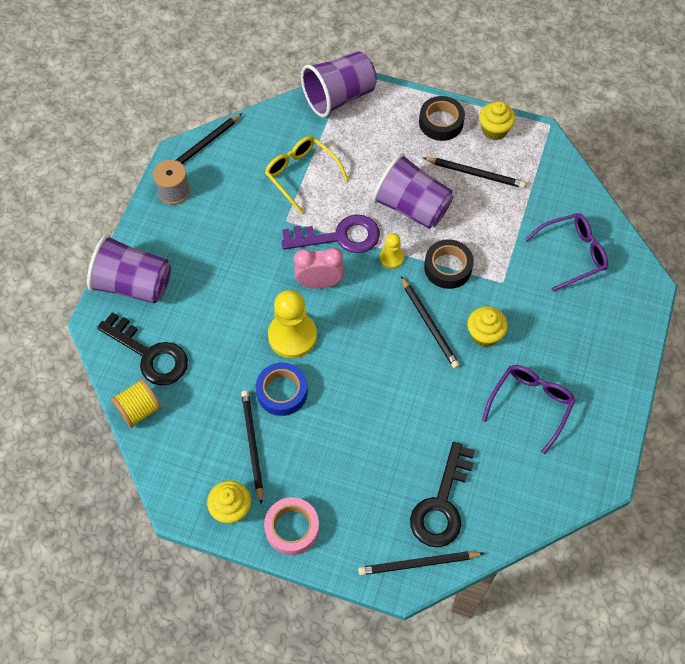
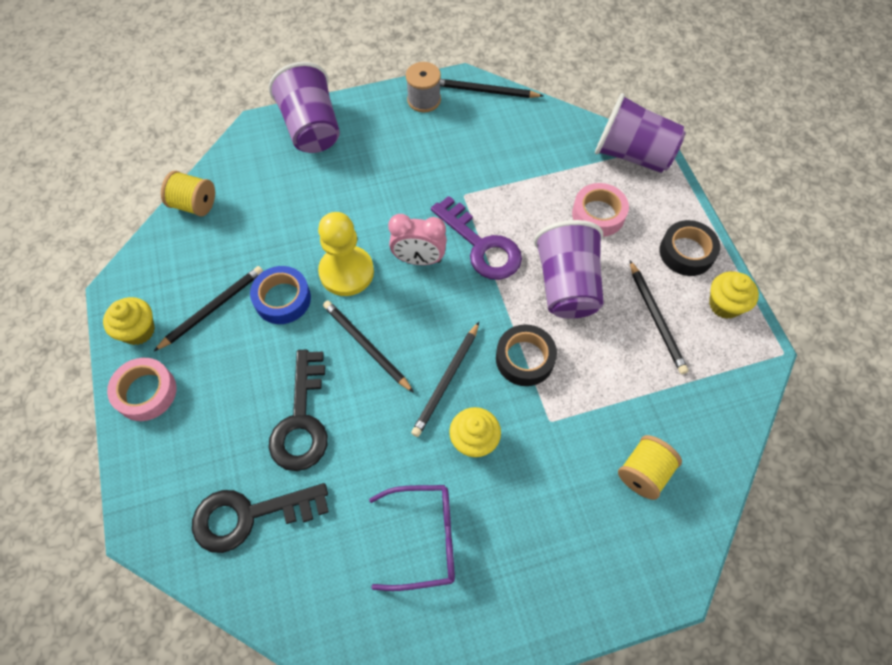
camera: 55 degrees right, 0 degrees up
(149, 354) = (252, 179): black key -> black key (301, 420)
(301, 174) = (522, 177): yellow glasses -> none
(319, 283) = (419, 259): pink clock -> pink clock turned 135 degrees clockwise
(371, 150) = (598, 214): none -> pink tape
(391, 258) = (494, 302): yellow pawn -> none
(418, 564) = (169, 532): black pencil -> black pencil (366, 346)
(572, 254) = (643, 473): purple glasses -> yellow spool

